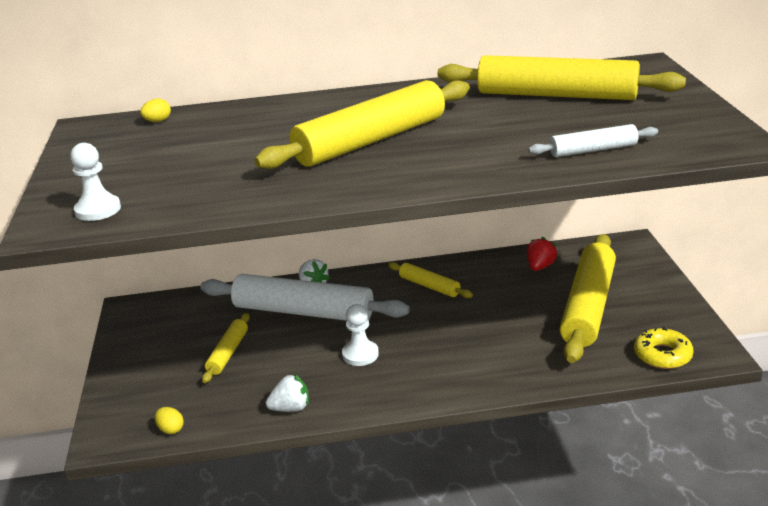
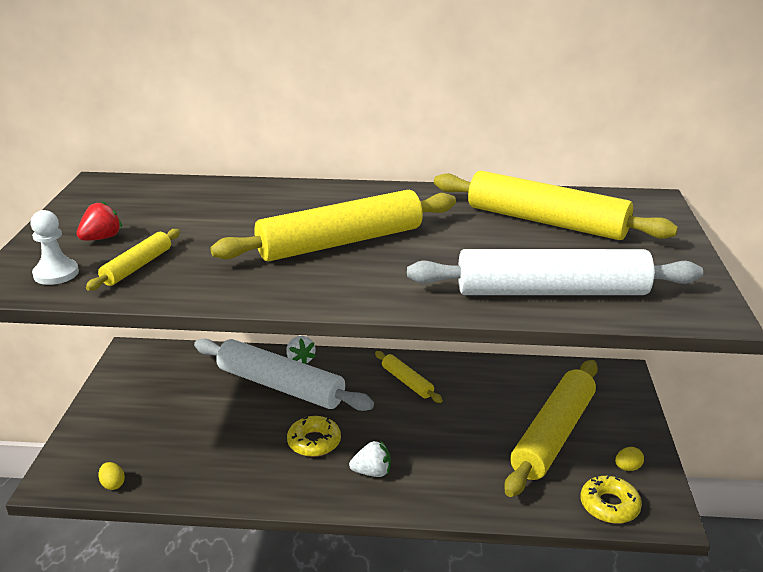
camera: 10 degrees right, 0 degrees up
(158, 121) = (163, 188): yellow egg -> yellow egg (627, 468)
(228, 353) = (196, 415): yellow rolling pin -> yellow rolling pin (137, 267)
(291, 408) = (227, 486): white strawberry -> white strawberry (372, 472)
(360, 354) = (314, 442): white pawn -> yellow donut
(540, 267) = (521, 381): red strawberry -> red strawberry (101, 238)
(593, 150) = (551, 292): white rolling pin -> white rolling pin, size x2.06

